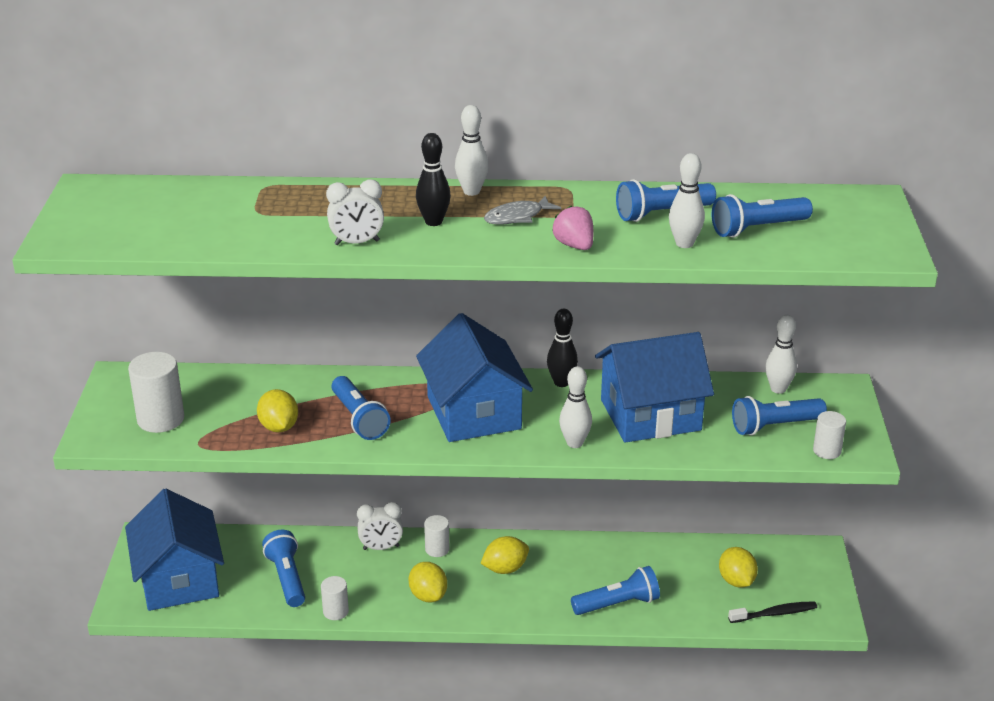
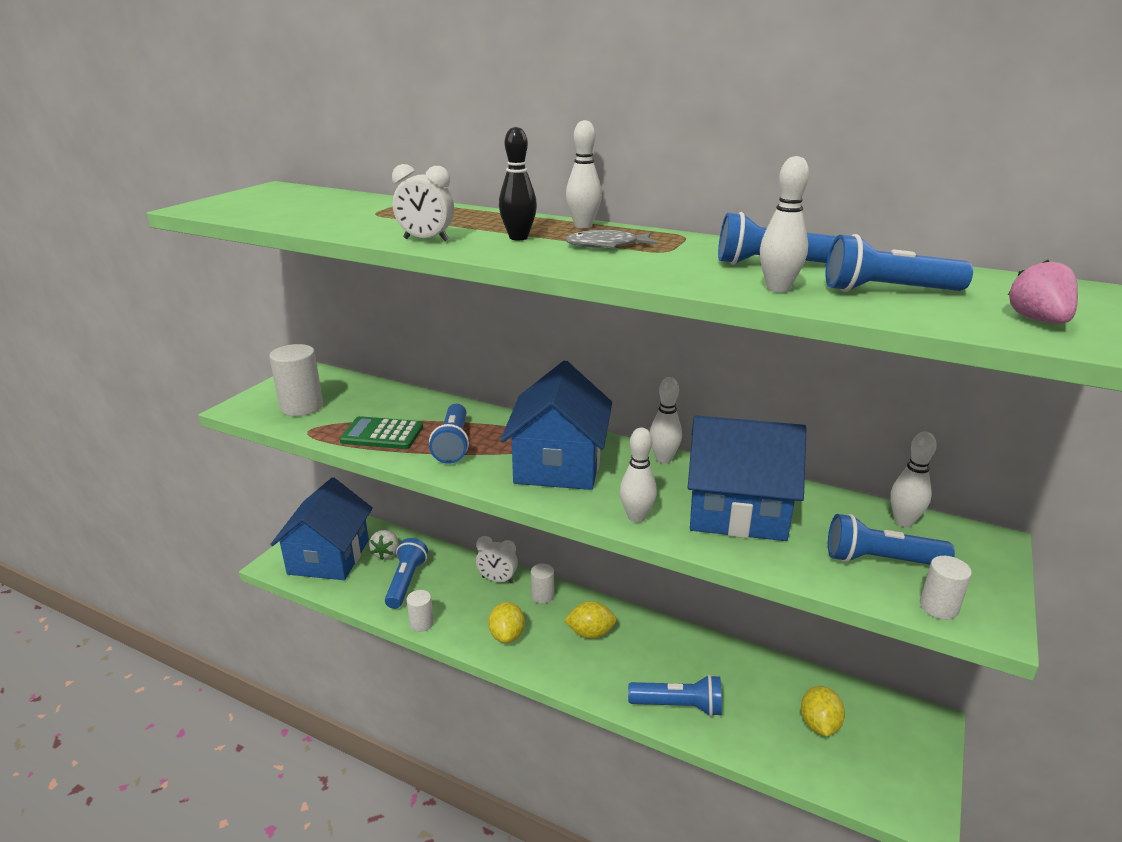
camera: 25 degrees right, 5 degrees down
(241, 557) = (386, 553): none -> white strawberry
(279, 427) = (382, 434): yellow lemon -> green calculator
(561, 382) = (663, 459): black bowling pin -> white bowling pin
(574, 245) = (642, 272): pink strawberry -> pink strawberry (1038, 320)
(775, 614) = (849, 780): black toothbrush -> none

